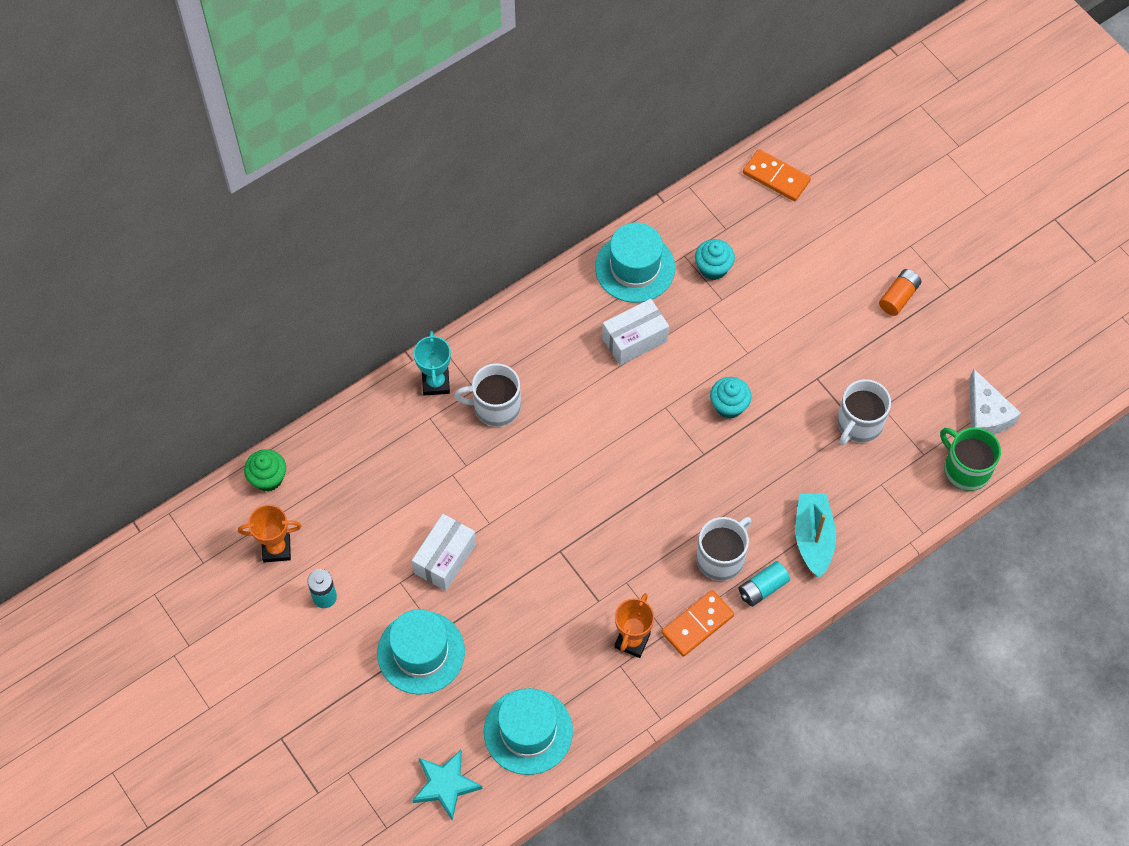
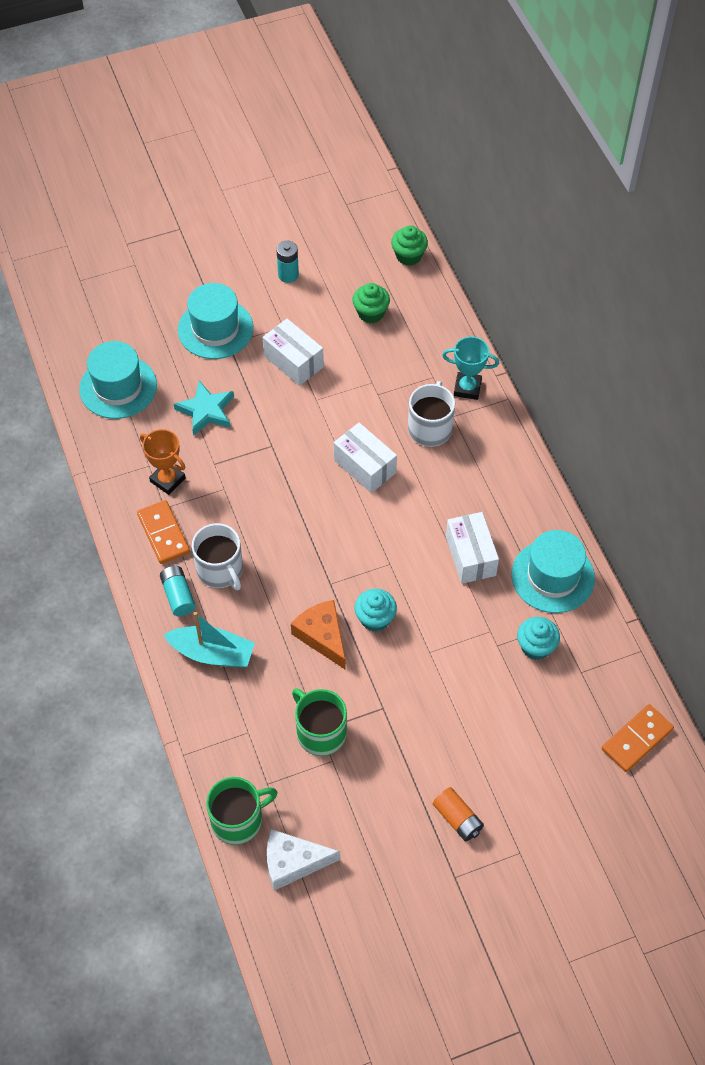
camera: 105 degrees right, 5 degrees down
(276, 549) = (342, 251): orange trophy -> none
(359, 498) = (371, 313): none -> green cupcake
(445, 785) = (97, 323): turquoise star -> turquoise star (206, 411)
(560, 456) = (365, 466): none -> white box
(762, 446) = (322, 636): none -> orange cheese
(859, 423) = (320, 732): white mug -> green mug

